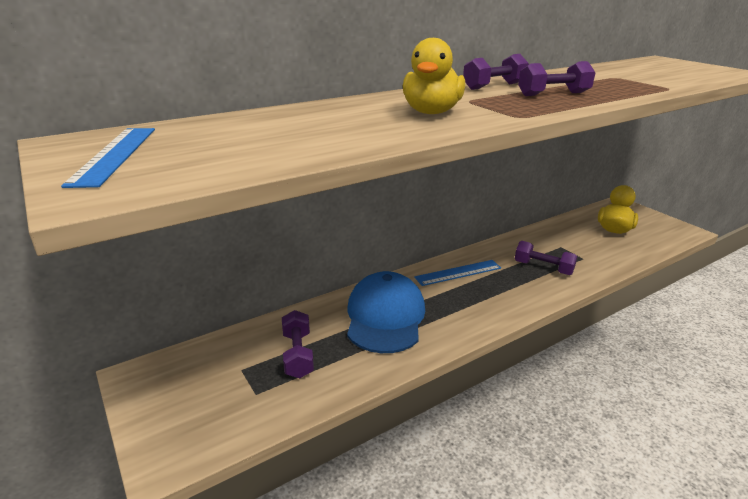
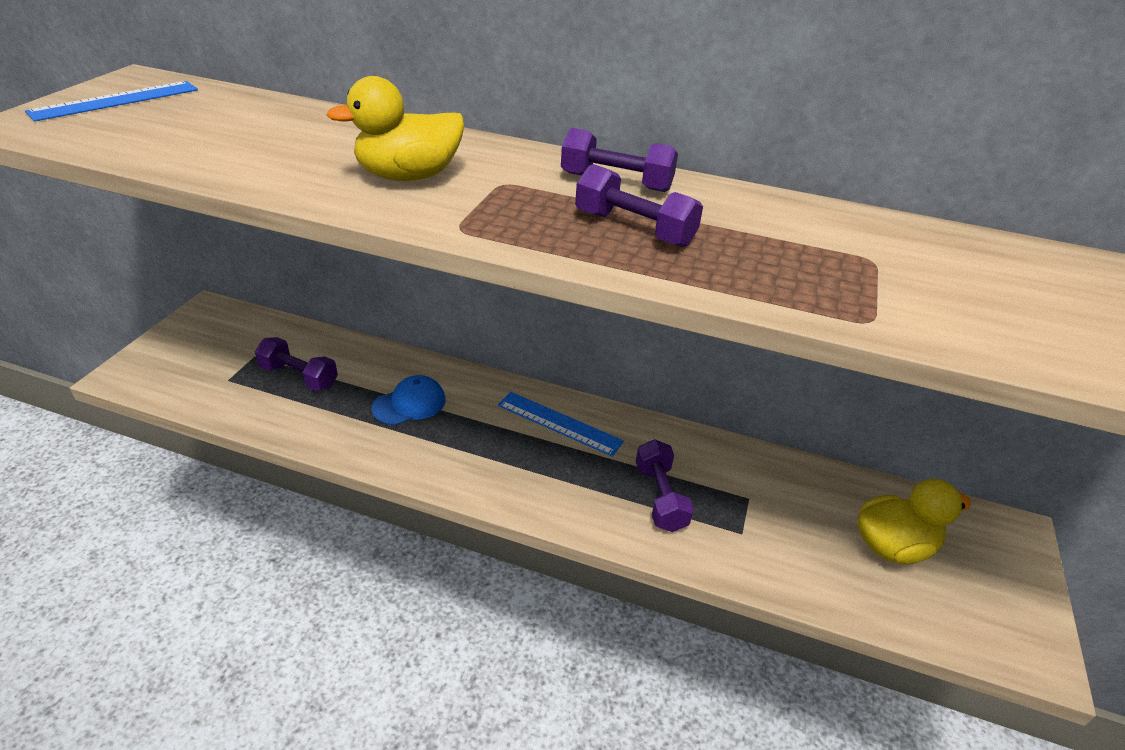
camera: 50 degrees right, 10 degrees up
(298, 354) = (299, 376): purple dumbbell -> purple dumbbell turned 75 degrees clockwise
(385, 317) = (409, 404): blue cap -> blue cap, size x0.54

